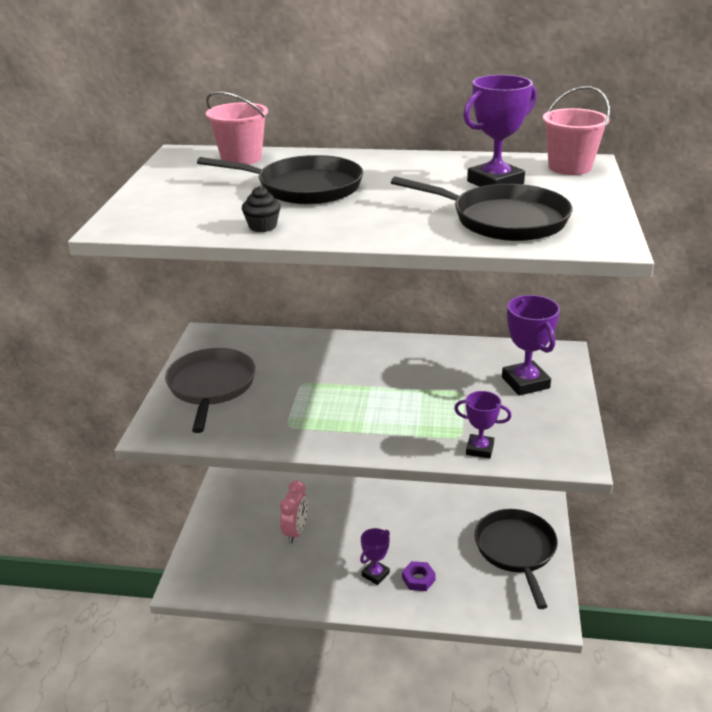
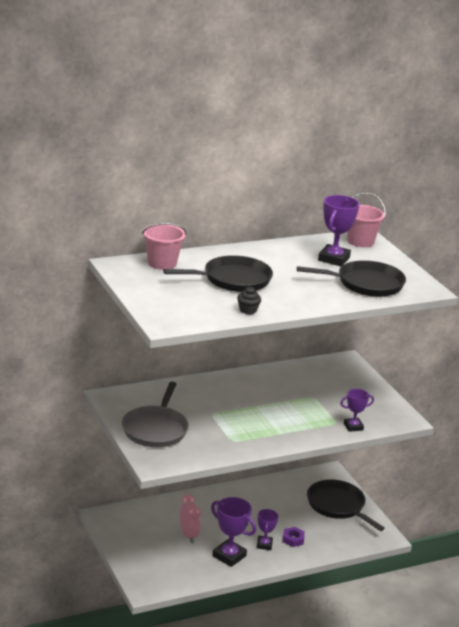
camera: 35 degrees left, 5 degrees down
(211, 386) = (155, 429): grey pan -> grey pan turned 135 degrees counterclockwise
(525, 383) = (343, 383): purple trophy -> purple trophy (229, 556)

